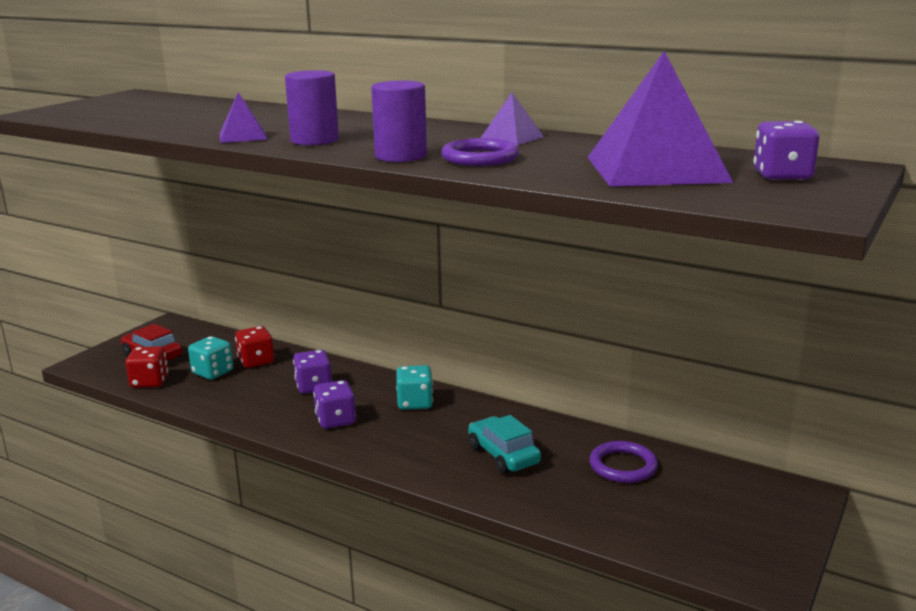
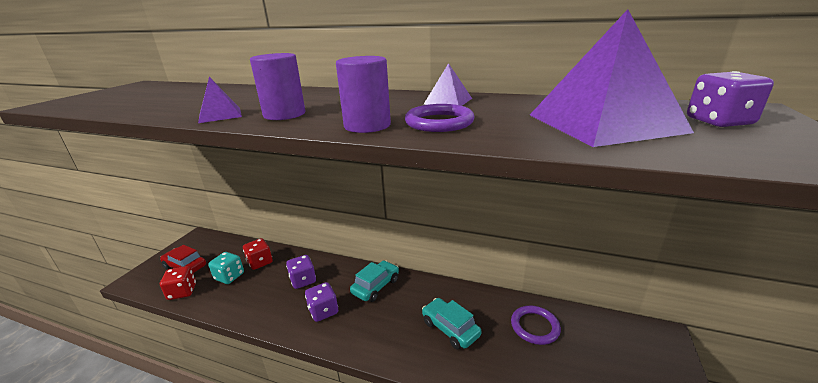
camera: 10 degrees left, 5 degrees up
(415, 403) = (376, 286): turquoise dice -> turquoise car

